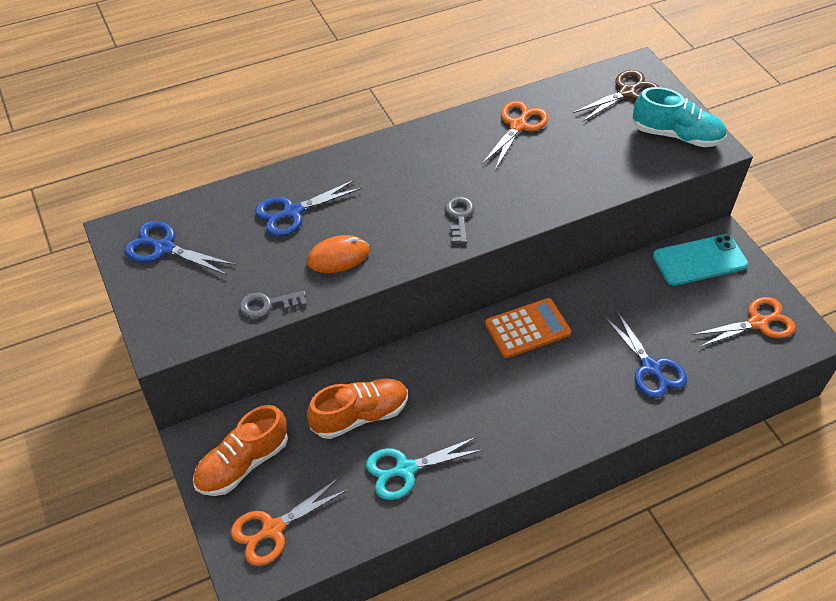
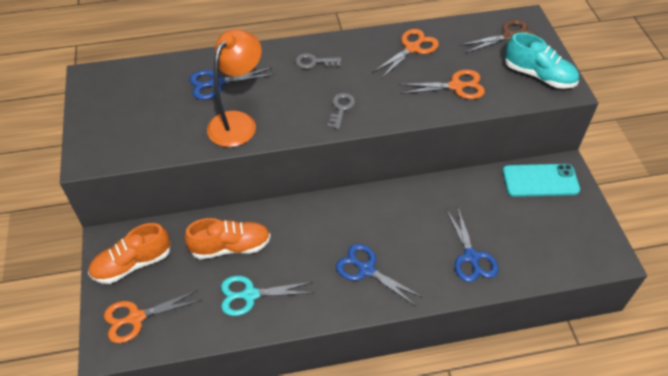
camera: 15 degrees right, 0 degrees up
(164, 248) = (115, 93): blue scissors -> blue scissors (366, 269)
(267, 304) = (172, 147): grey key -> grey key (314, 62)
(338, 257) = (238, 122): orange mouse -> orange lamp
(527, 328) = (382, 207): orange calculator -> none
(758, 323) = (573, 239): orange scissors -> orange scissors (456, 86)

